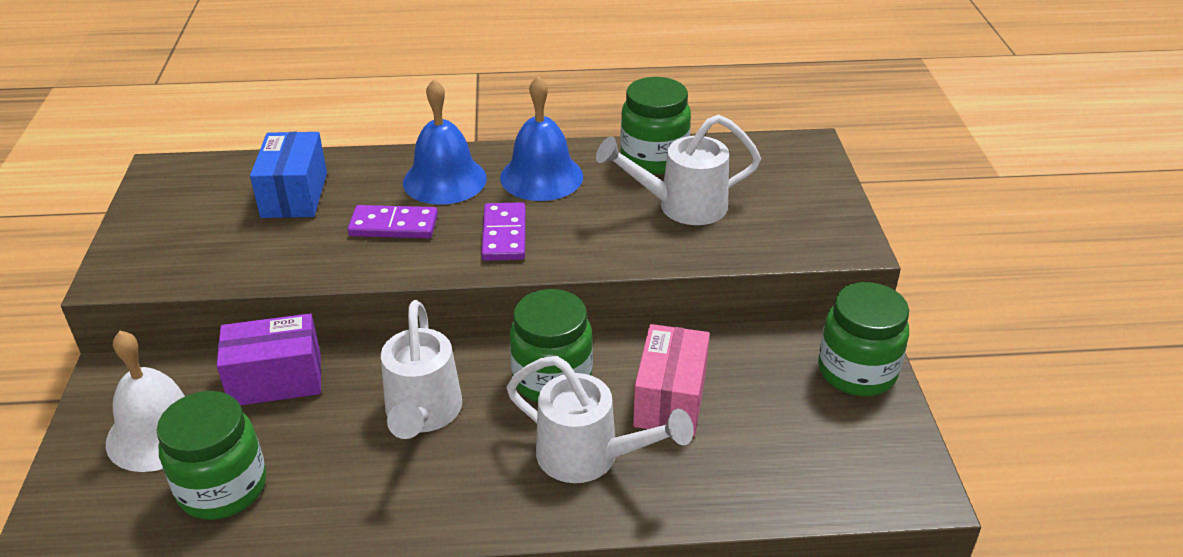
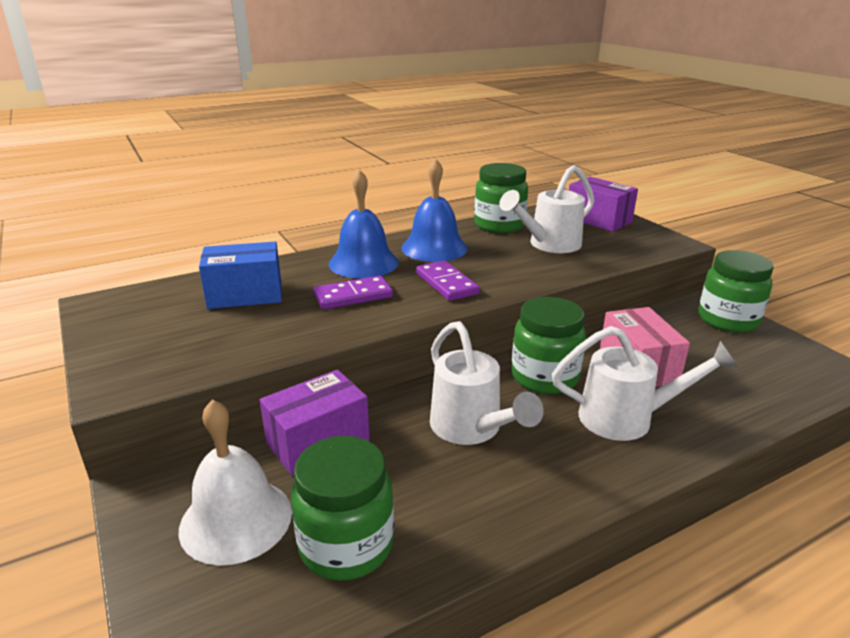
camera: 25 degrees left, 10 degrees down
(294, 195) = (245, 295): blue box -> blue box turned 75 degrees counterclockwise
(793, 179) = (598, 220): none -> purple box

